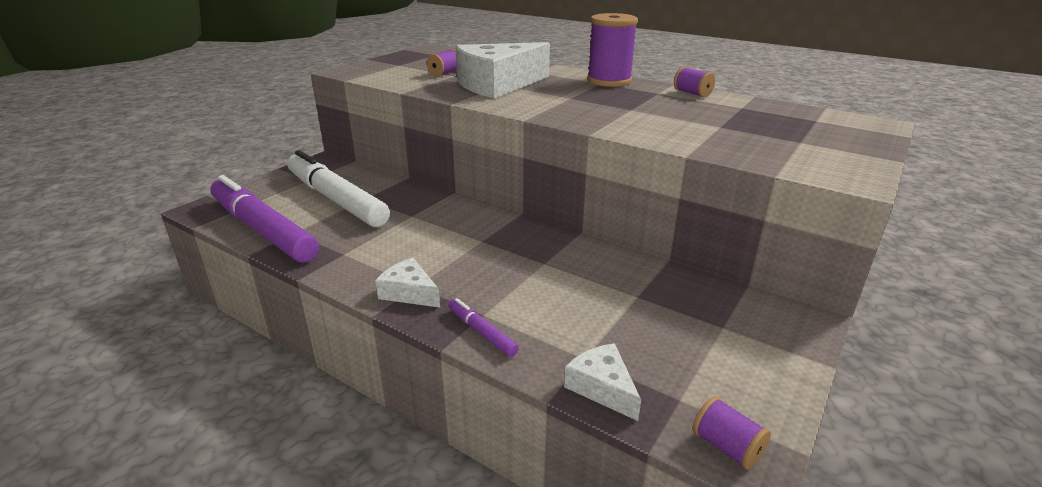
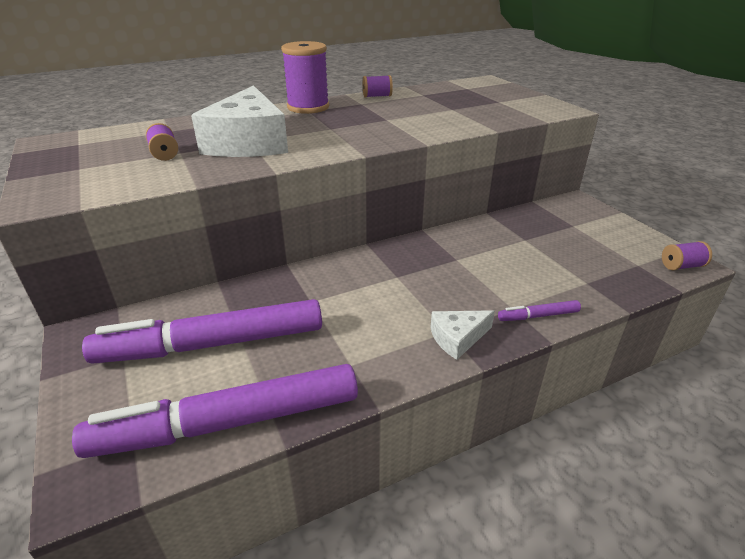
camera: 60 degrees left, 5 degrees up
(335, 199) = (212, 344): white marker -> purple marker
(602, 388) = (621, 286): white cheese -> none

